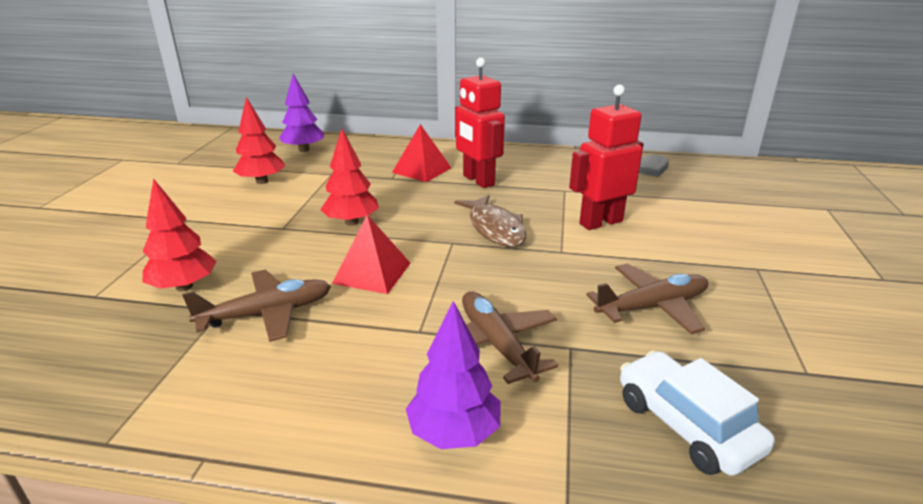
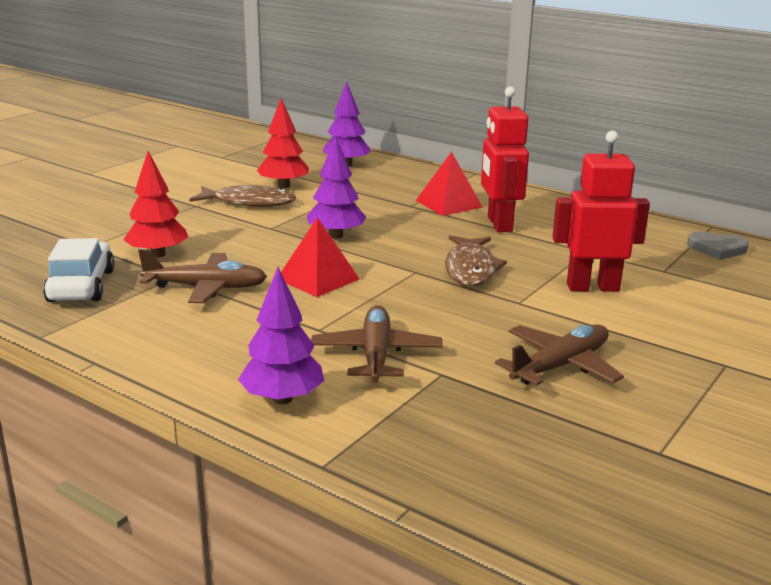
camera: 25 degrees right, 5 degrees down
(240, 205) = (249, 203): none -> brown fish
(351, 222) = (336, 236): red tree -> purple tree
(652, 307) = (560, 366): brown plane -> brown plane turned 45 degrees counterclockwise
(686, 425) = (485, 450): white car -> white car (81, 286)

